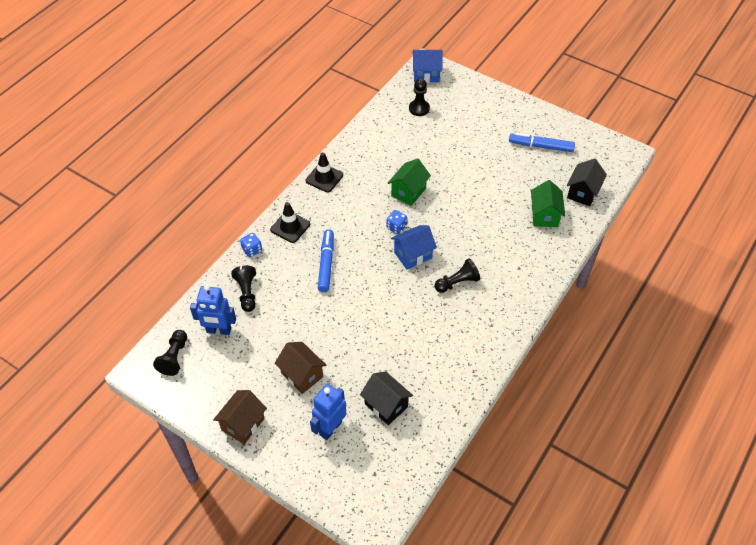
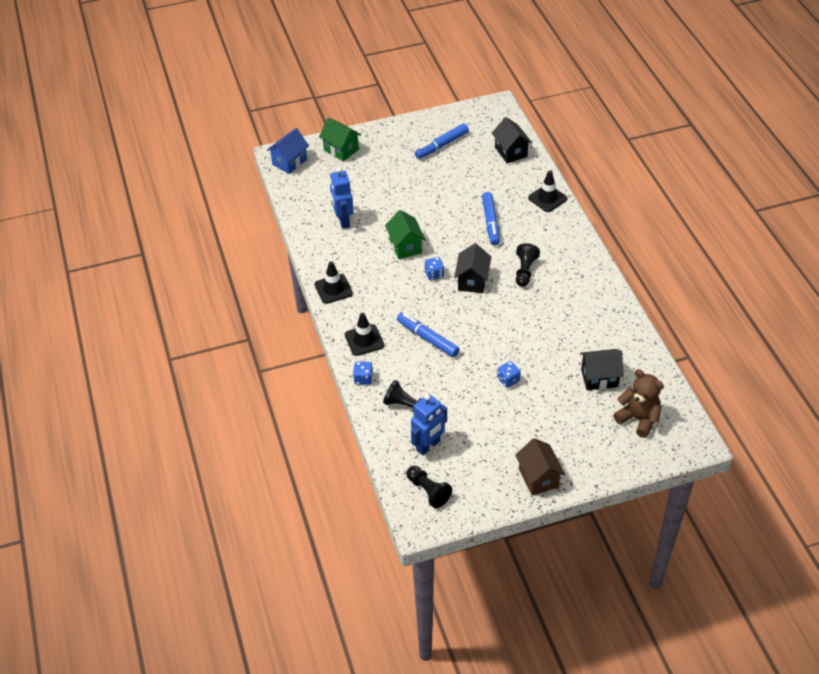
camera: 50 degrees left, 5 degrees down
(302, 375) = (524, 414): brown house -> none
(328, 342) = (508, 380): none -> blue dice
(330, 428) = (590, 423): blue robot -> blue robot (343, 221)
(365, 461) = (638, 419): none -> brown teddy bear
(413, 255) = (472, 281): blue house -> black house
(419, 108) = (322, 188): black pawn -> none
(488, 228) = (490, 222): none -> blue marker
(544, 215) = (511, 185): green house -> green house (341, 150)
(556, 248) = (547, 198): none -> black traffic cone

